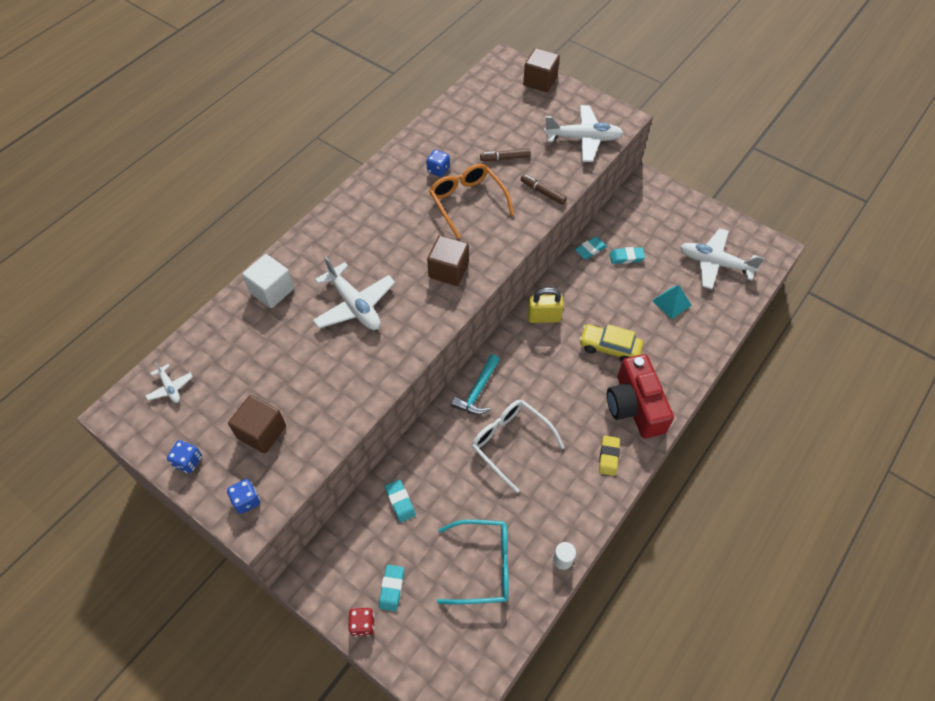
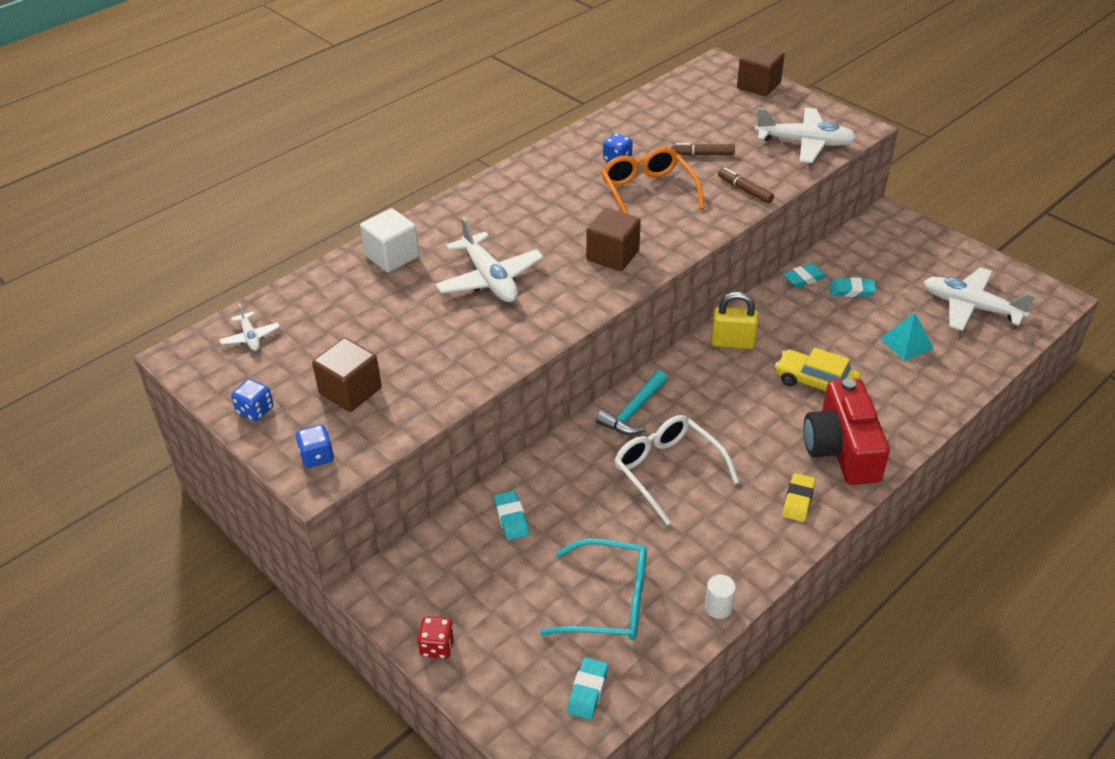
camera: 10 degrees right, 15 degrees down
(391, 588) = (483, 611): turquoise eraser -> turquoise eraser (587, 691)

